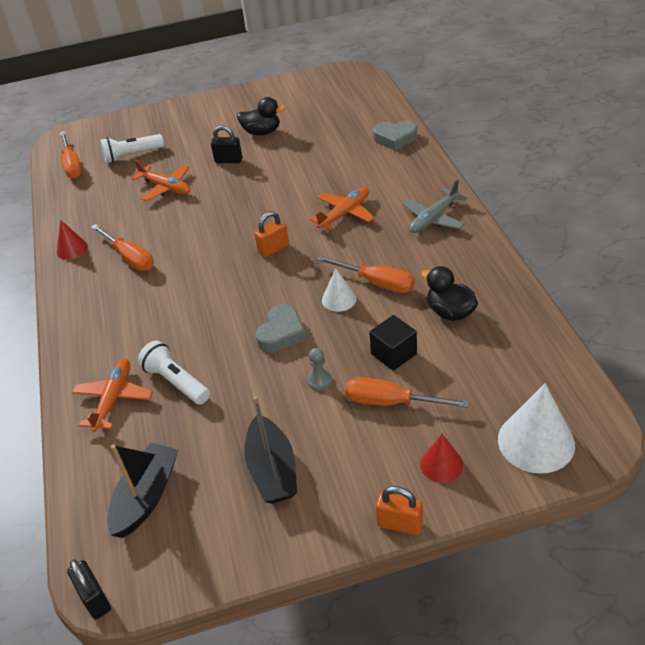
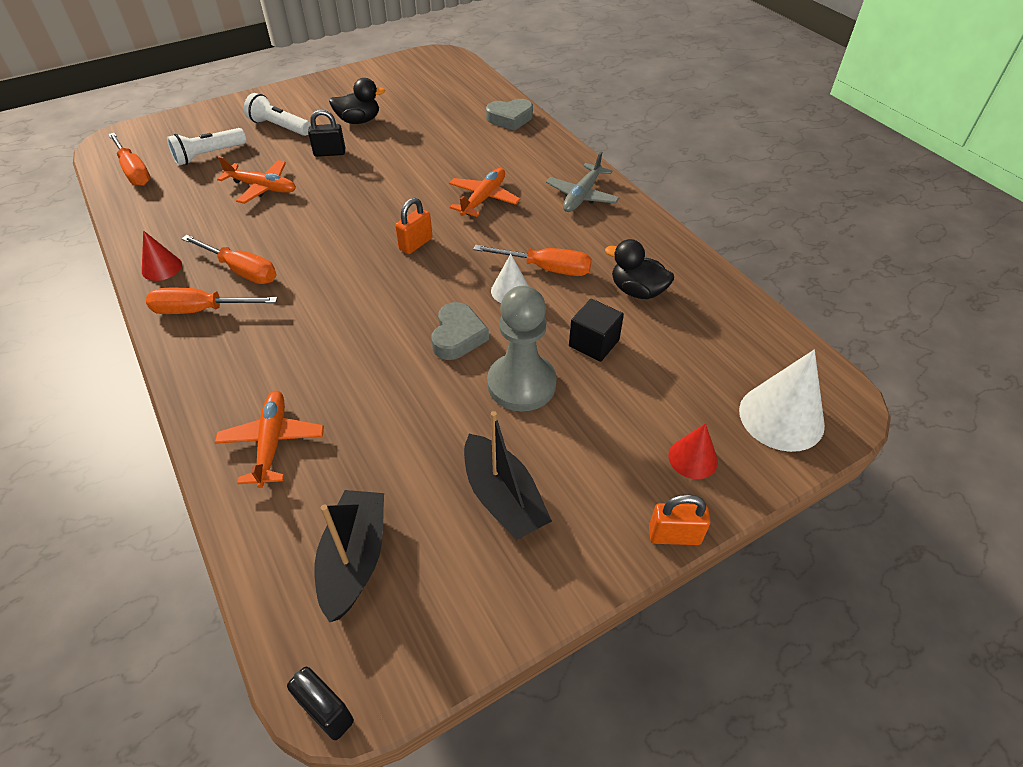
camera: 20 degrees left, 5 degrees up
(176, 382) = (347, 410): white flashlight -> white flashlight (279, 127)
(319, 380) = (521, 384): grey pawn -> grey pawn, size x2.35
(391, 402) = (611, 397): orange screwdriver -> orange screwdriver (200, 310)

